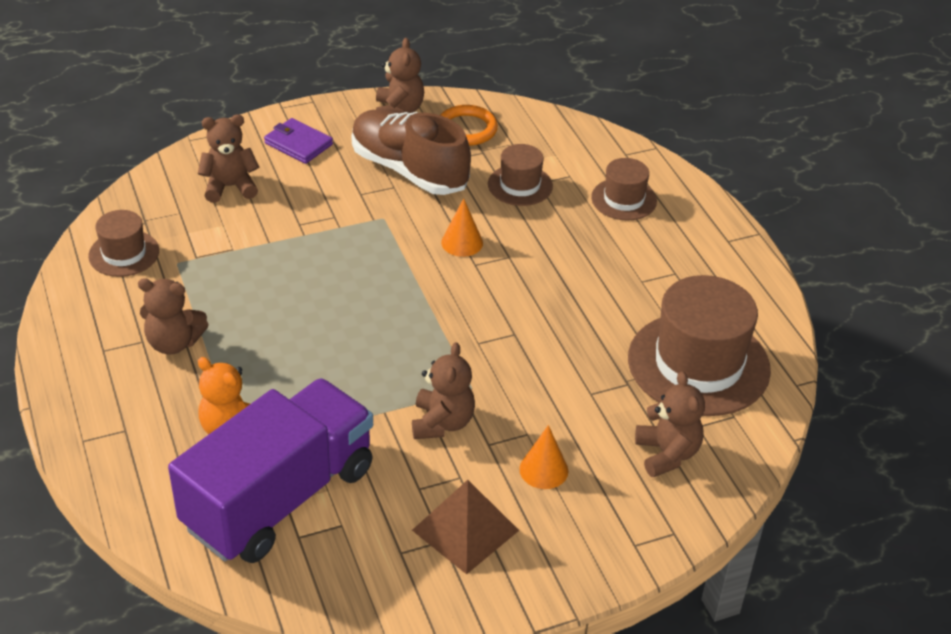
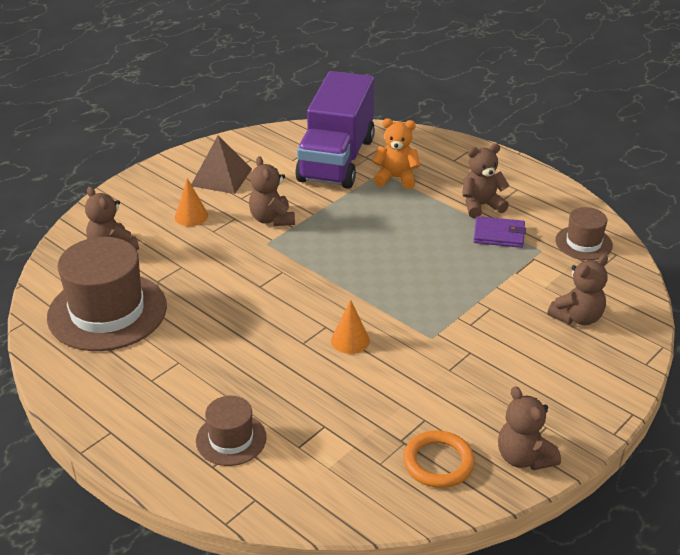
camera: 155 degrees right, 5 degrees down
(298, 144) = (572, 379): purple wallet -> purple wallet (499, 235)
(409, 170) = (451, 391): brown shoe -> none
(520, 185) = (339, 415): brown hat -> none

